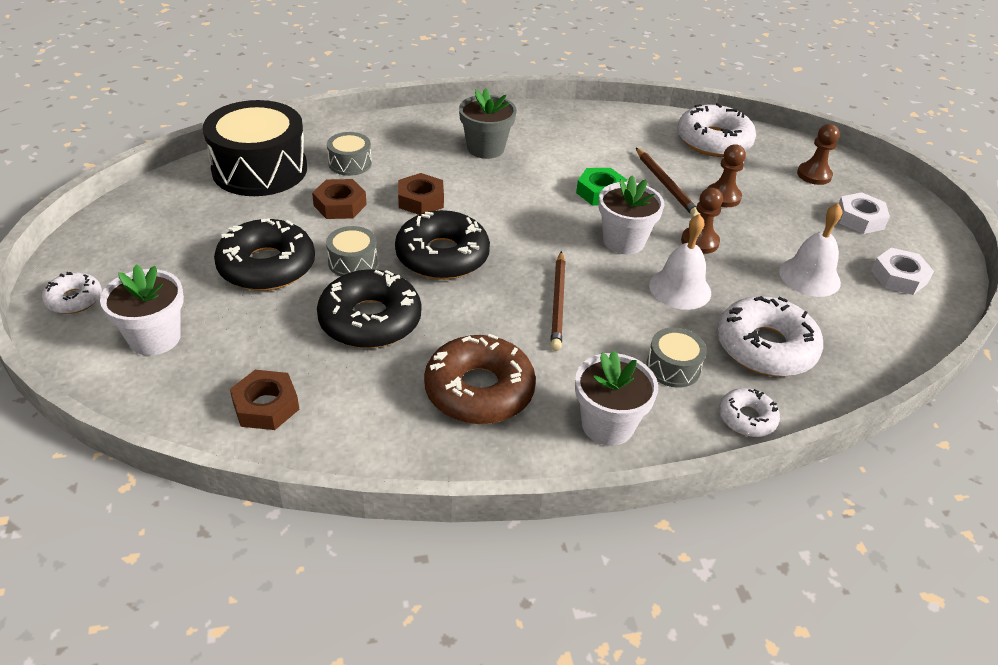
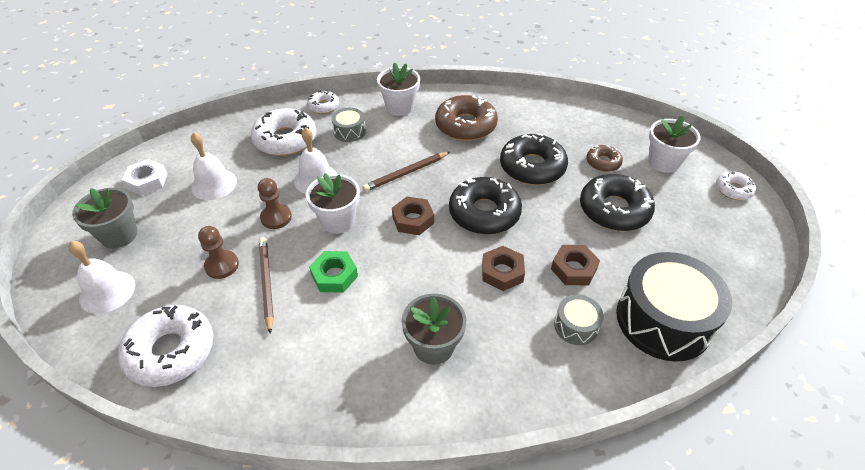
camera: 170 degrees left, 5 degrees up
(255, 333) = (603, 162): none -> brown donut
(266, 406) = (581, 124): brown nut -> brown nut (413, 220)
(353, 262) = (551, 210): grey drum -> none
(558, 302) = (406, 173): brown pencil -> brown pencil turned 135 degrees counterclockwise
(814, 175) = (107, 291): brown pawn -> white bell
(860, 219) = (119, 235): white nut -> grey flower pot

